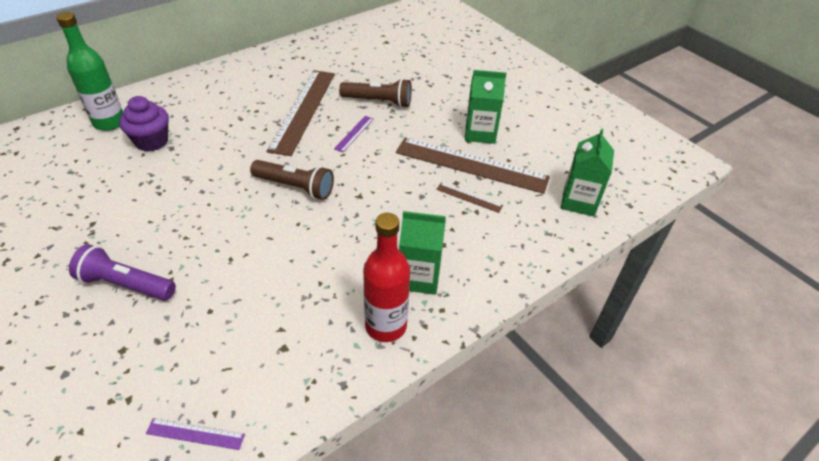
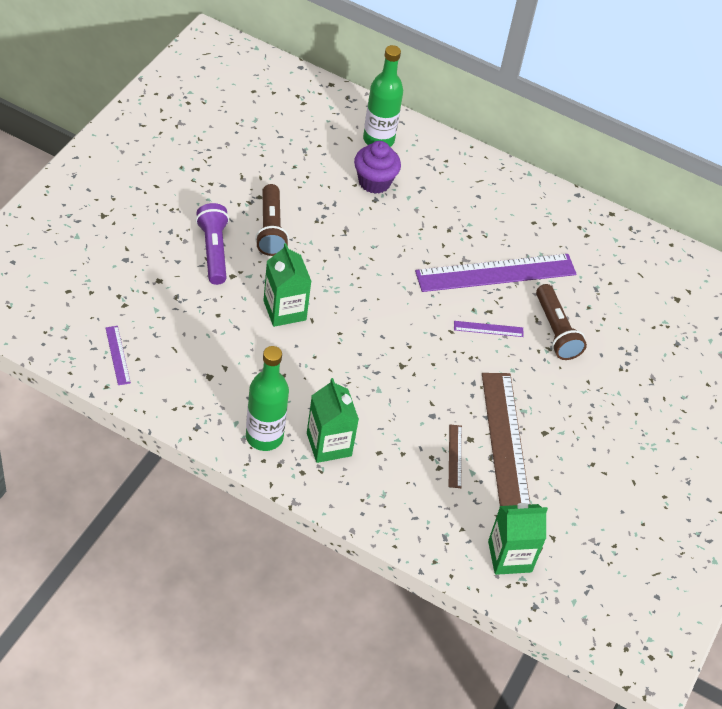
camera: 60 degrees right, 5 degrees up
(295, 187) = (382, 312): brown flashlight -> brown flashlight (270, 229)
(303, 110) = (496, 273): brown ruler -> purple ruler
(386, 326) = (264, 437): red bottle -> green bottle
(480, 133) = (565, 440): green carton -> green carton (284, 310)

